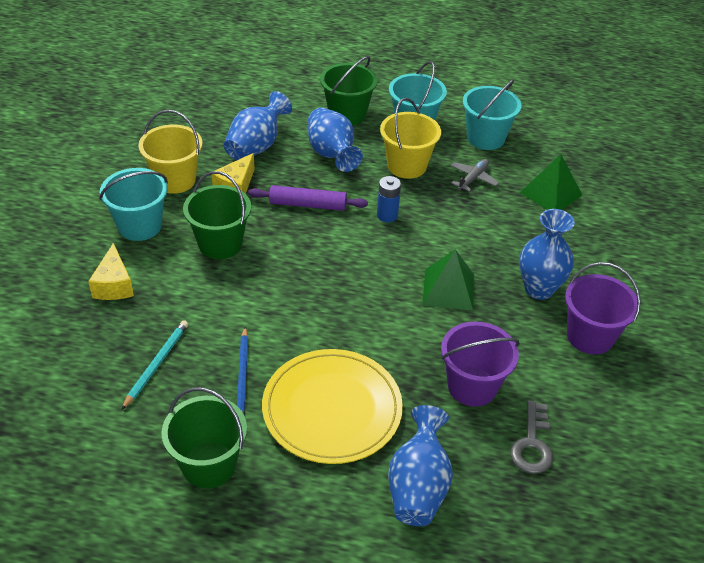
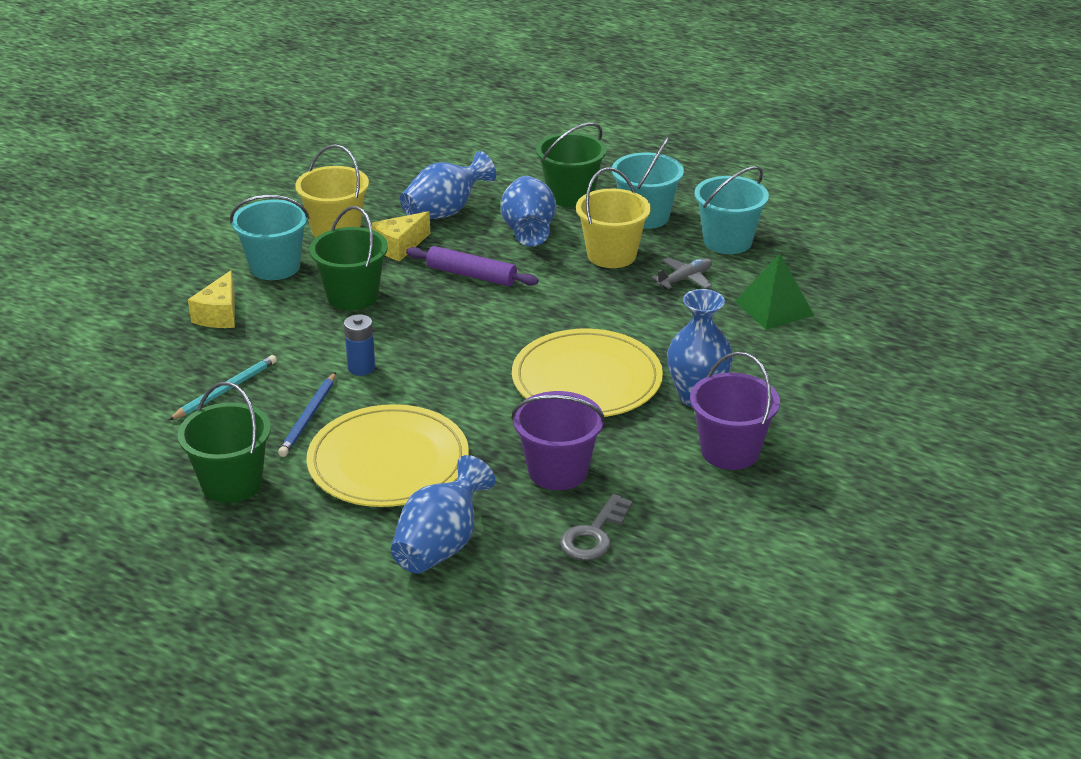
camera: 20 degrees right, 10 degrees down
(387, 215) = (558, 299): blue battery -> blue battery (361, 368)
(448, 289) = (587, 379): green pyramid -> yellow plate

